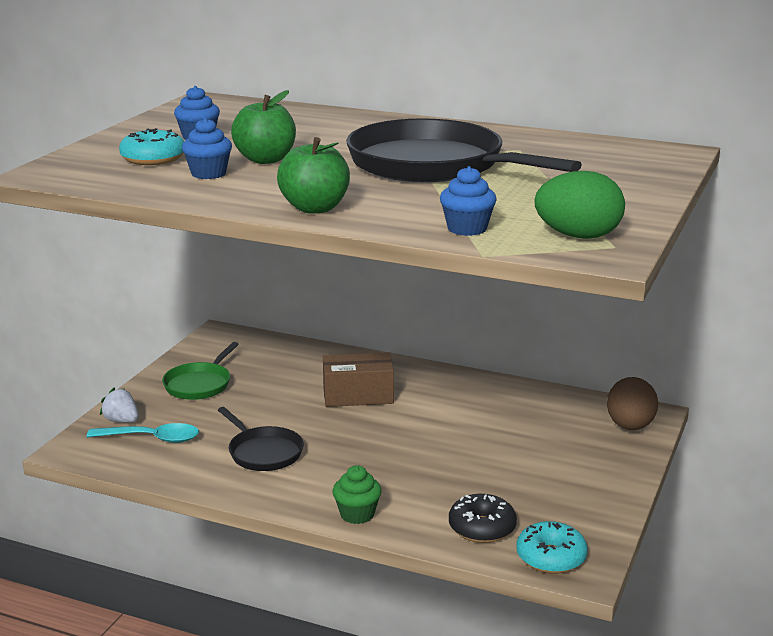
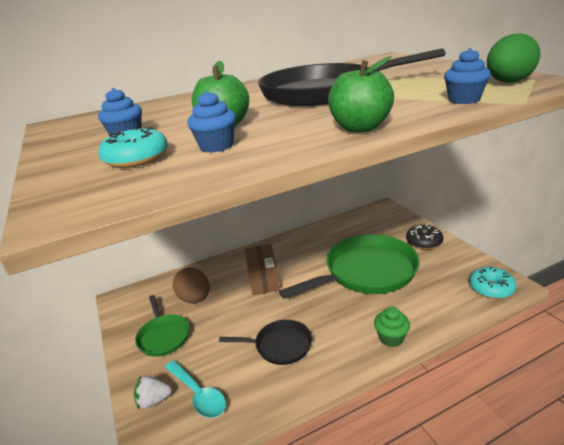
camera: 45 degrees left, 5 degrees up
(152, 438) = (198, 394): turquoise spoon -> turquoise spoon turned 90 degrees clockwise
(358, 396) = (263, 279): brown box -> brown box turned 45 degrees counterclockwise
(464, 456) = (366, 272): none -> green pan
(482, 528) = (444, 298): black donut -> black donut (424, 242)
(630, 426) = (389, 216): brown egg -> brown egg (195, 299)

